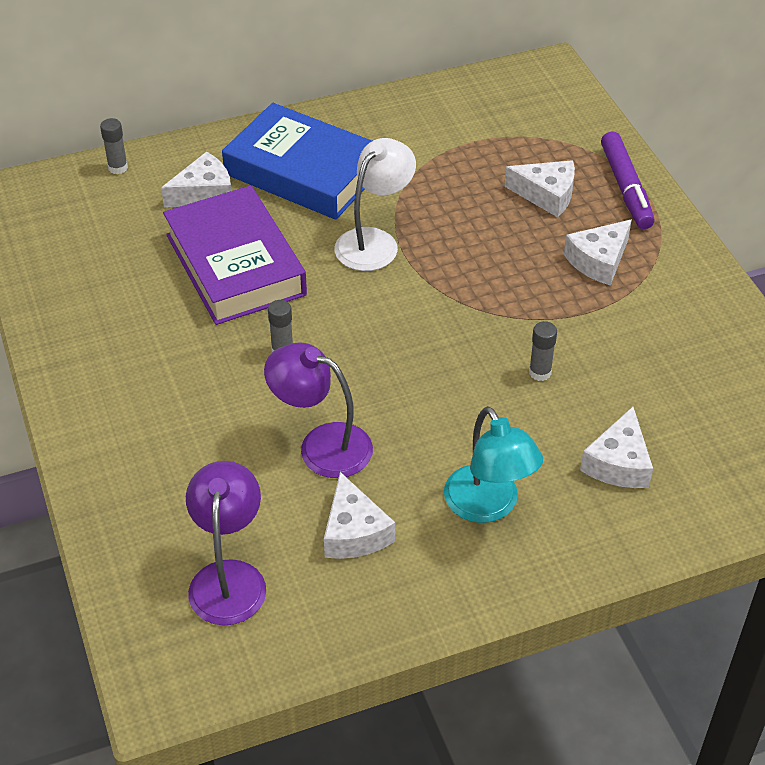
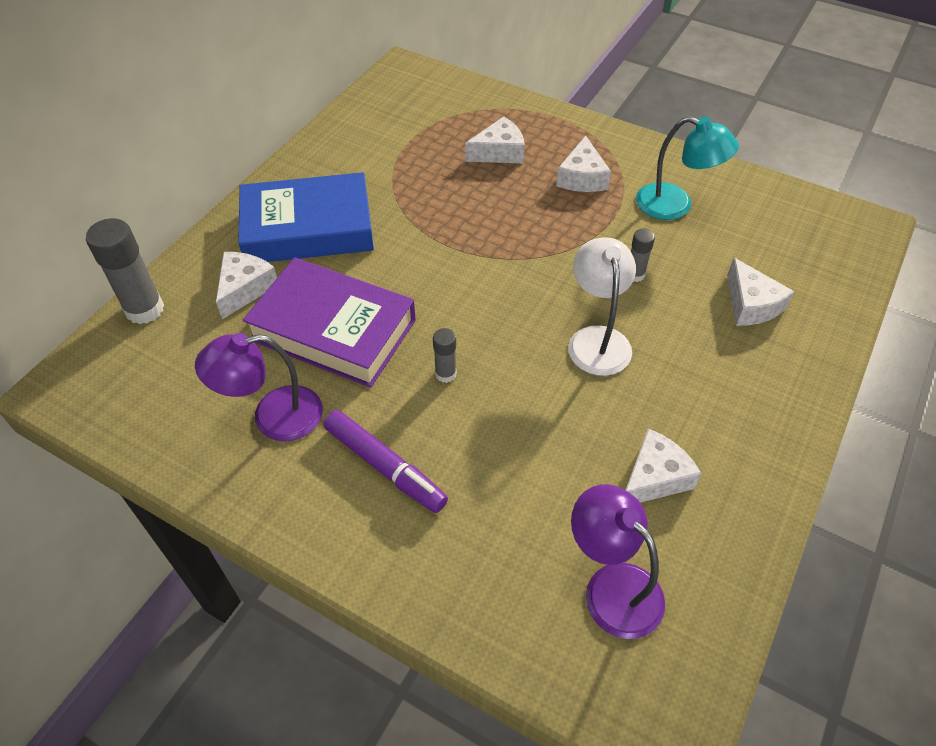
camera: 40 degrees left, 5 degrees up
(118, 168) = (145, 309): grey glue stick -> grey glue stick, size x1.88
(322, 445) = (556, 427): purple lamp -> purple lamp (273, 417)
(354, 532) = (654, 477): white cheese -> white cheese turned 75 degrees counterclockwise
(374, 241) = (420, 250): white lamp -> white lamp (597, 339)
(488, 506) = (714, 391): turquoise lamp -> turquoise lamp (675, 205)
(626, 188) = (543, 121): purple marker -> purple marker (385, 466)

